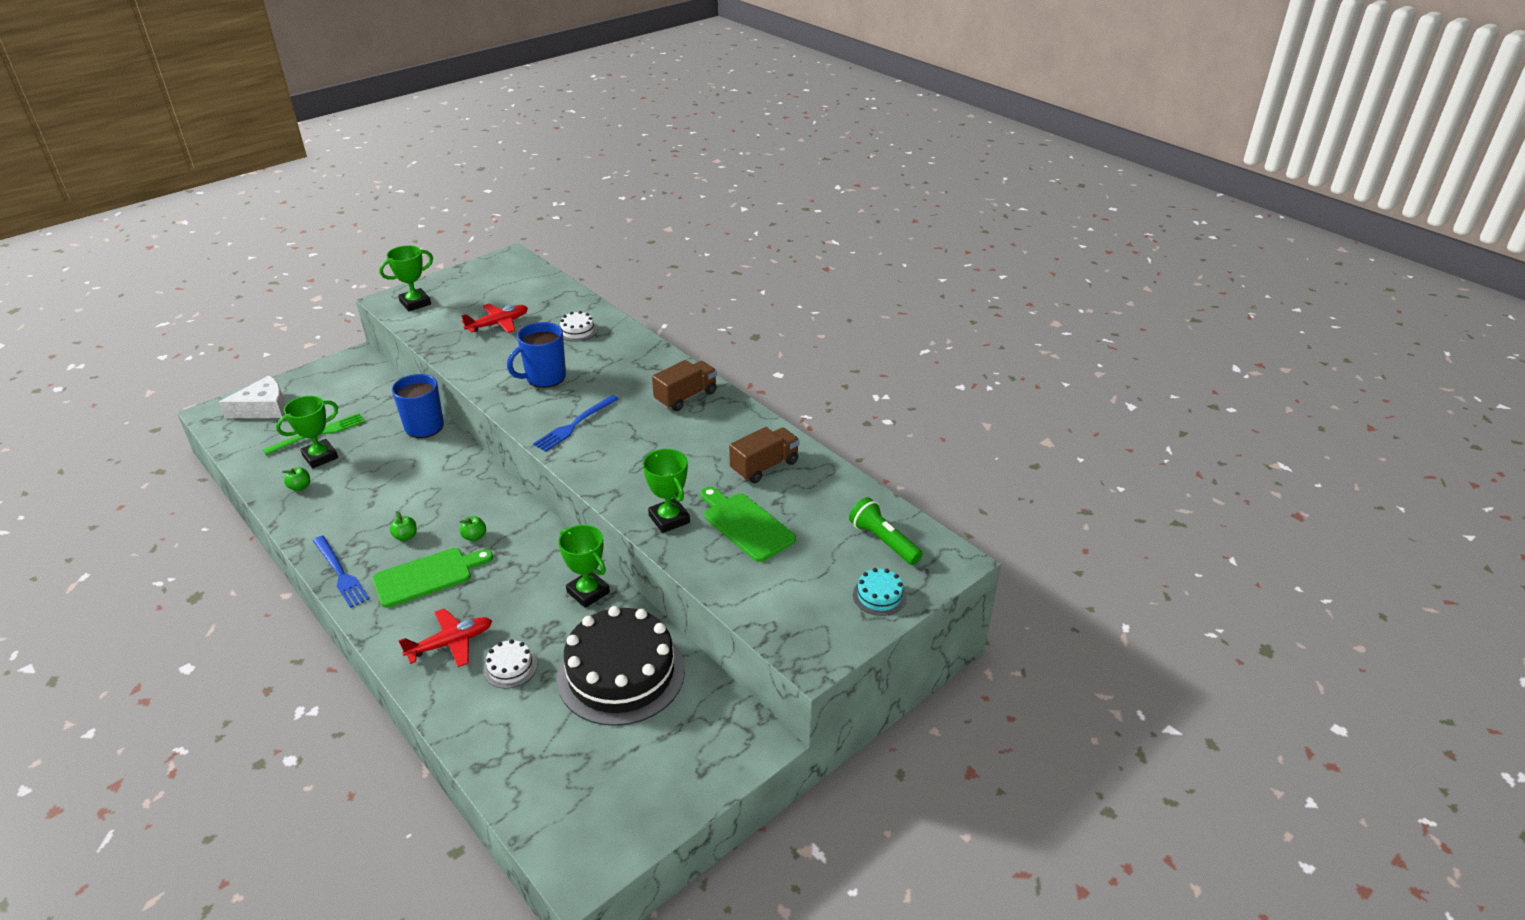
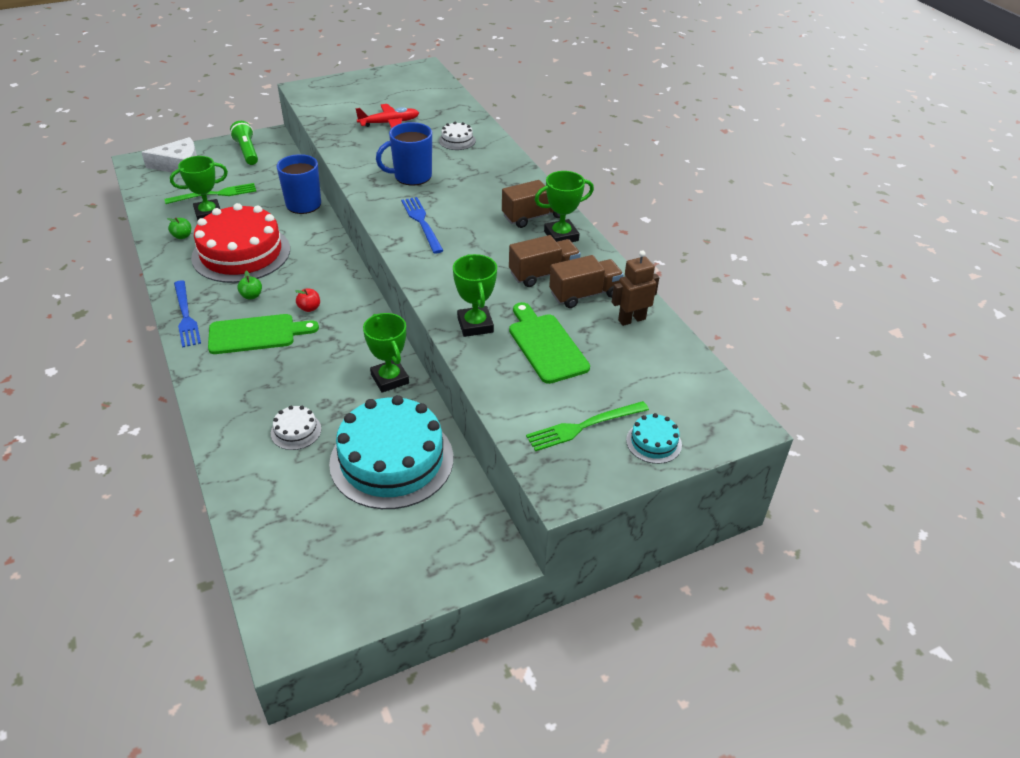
camera: 15 degrees right, 5 degrees up
(375, 493) = (241, 253): none -> red cake
(415, 303) = (325, 94): green trophy -> green trophy (561, 236)
(451, 643) = (253, 397): red plane -> none
(474, 537) = (309, 308): green apple -> red apple
(574, 425) = (422, 223): blue fork -> blue fork turned 105 degrees clockwise
(621, 673) = (391, 460): black cake -> turquoise cake
(717, 454) = (543, 274): none -> brown truck
(810, 595) = (584, 426): none -> green fork
(818, 482) = (631, 319): none -> brown robot
(883, 541) = (677, 390): green flashlight -> green flashlight (247, 151)

